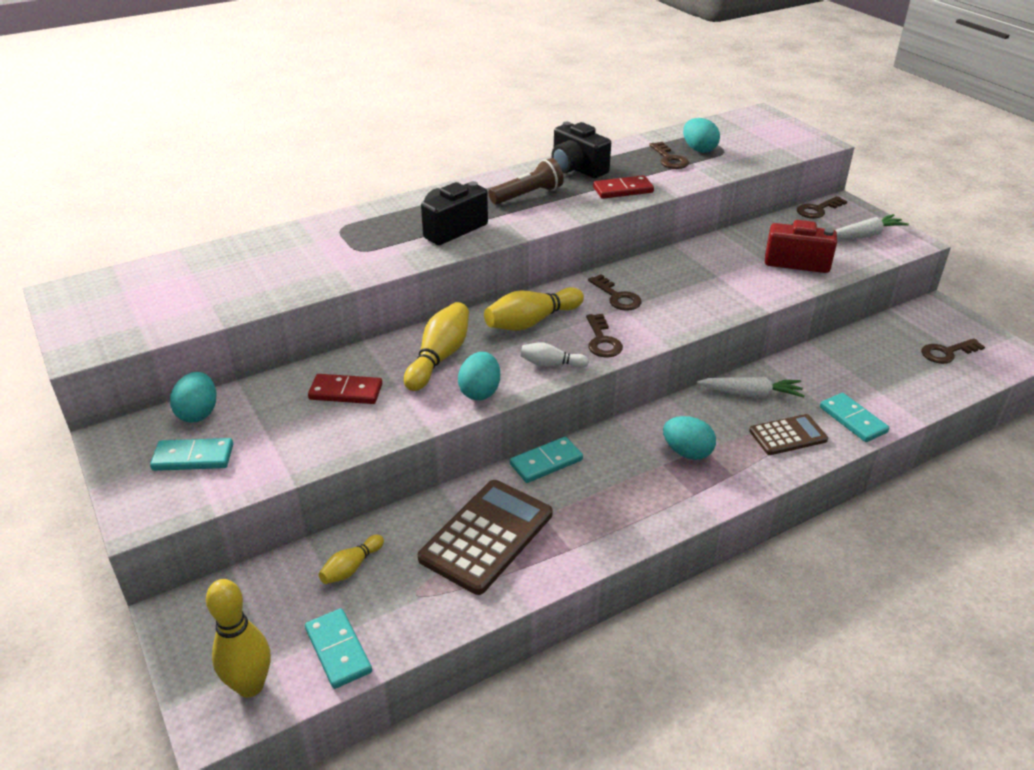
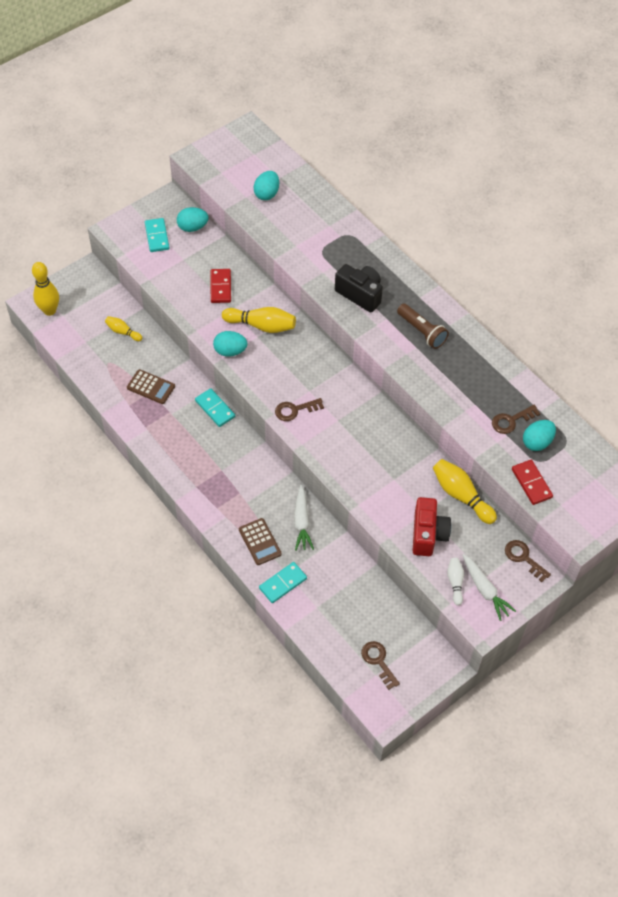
camera: 80 degrees right, 20 degrees up
(338, 650) = (71, 338): turquoise domino -> none
(486, 536) = (151, 387): brown calculator -> brown calculator, size x0.59
(531, 322) = (310, 369): yellow bowling pin -> yellow bowling pin (461, 495)
(551, 364) = (264, 384): white bowling pin -> white bowling pin (455, 582)
(577, 169) = (475, 358): black camera -> none
(617, 297) = (351, 416): brown key -> none
(623, 190) = (445, 391): red domino -> red domino (531, 483)
(687, 452) = (234, 483): turquoise egg -> turquoise egg (267, 194)

